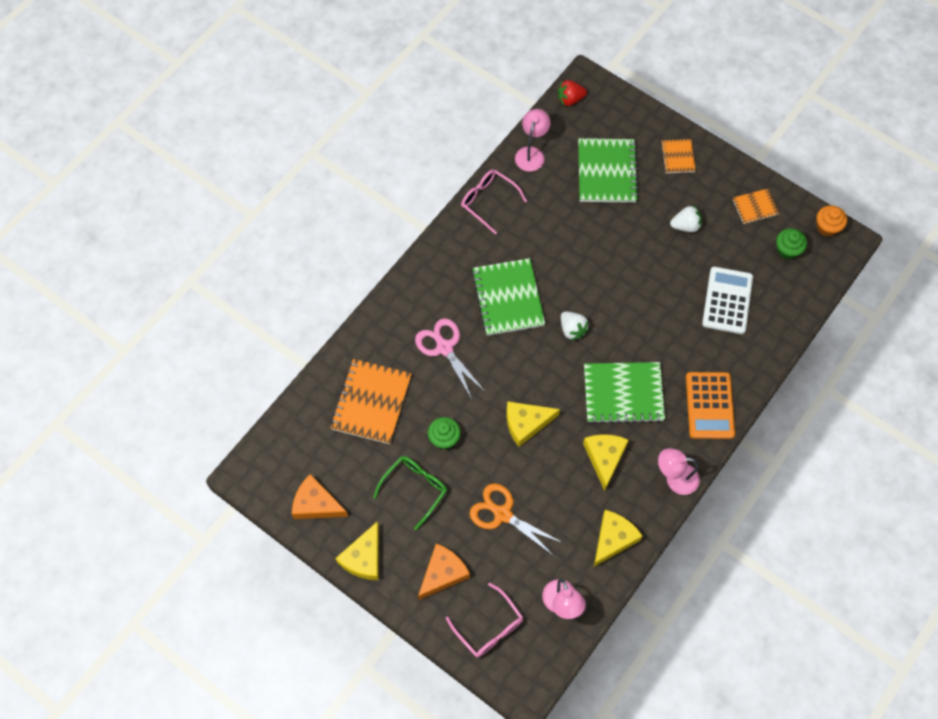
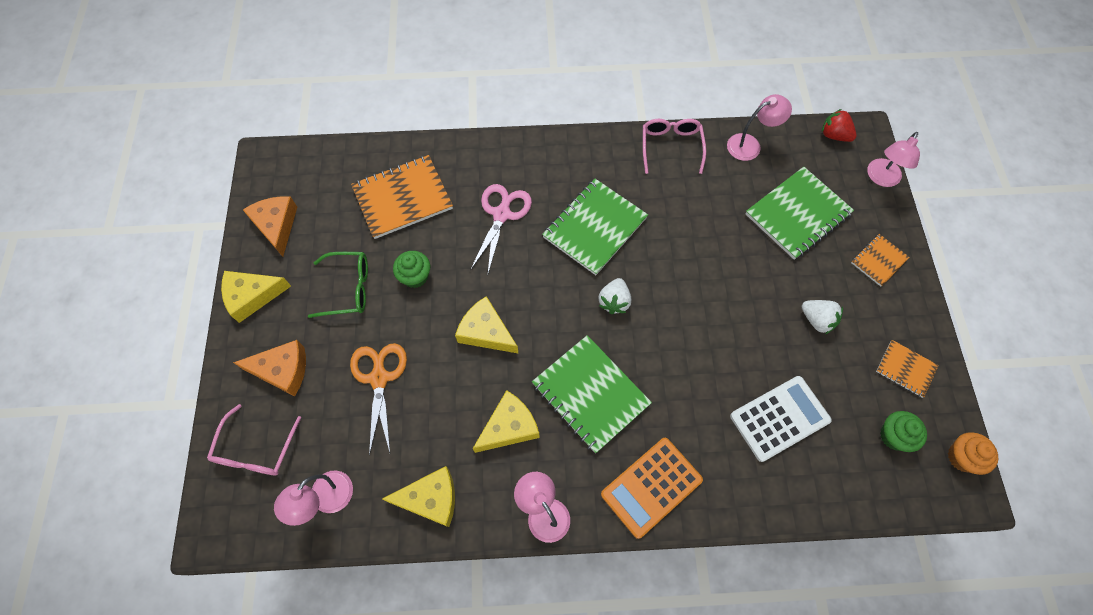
camera: 50 degrees right, 0 degrees up
(625, 103) = (881, 178): none -> pink lamp

